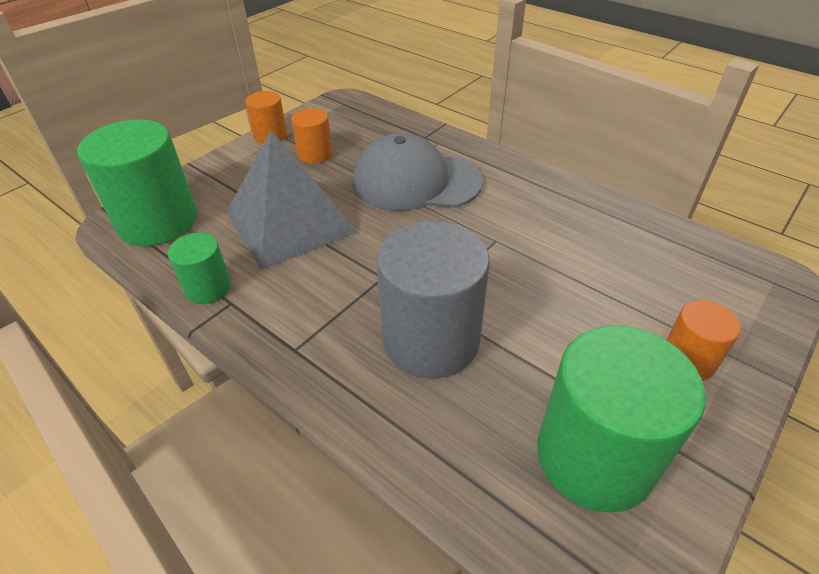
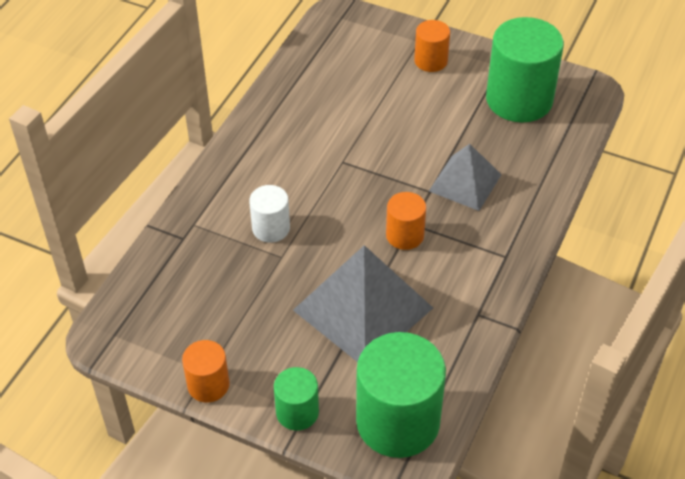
camera: 105 degrees left, 5 degrees up
(208, 288) = (468, 336): green cylinder -> green cylinder (297, 412)
(315, 154) = (240, 326): orange cylinder -> orange cylinder (405, 235)
(416, 181) = (271, 228): grey cap -> white cylinder
(431, 340) = (465, 182): grey cylinder -> grey pyramid

